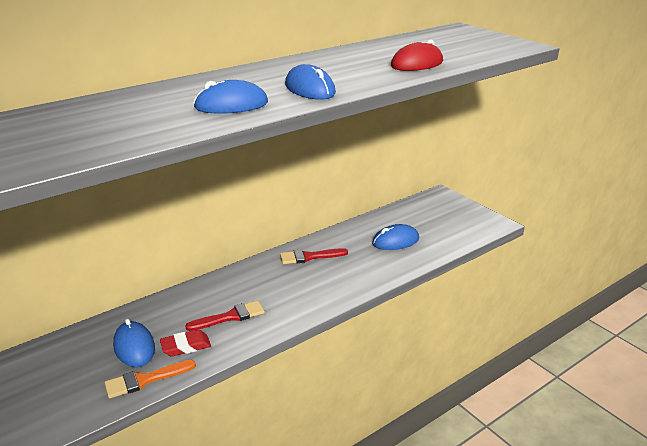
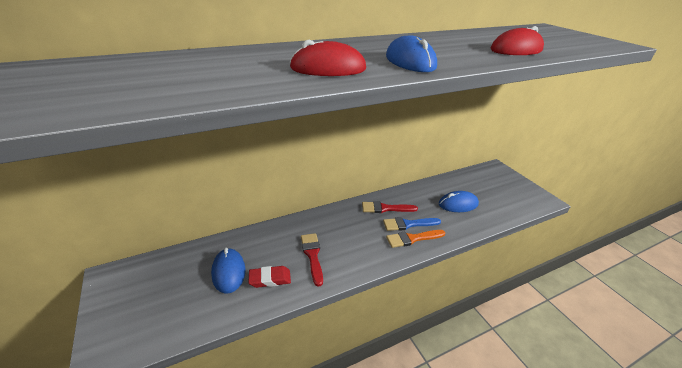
camera: 10 degrees right, 5 degrees up
(145, 380) = (228, 308): orange brush -> orange brush (412, 238)
(230, 317) = (312, 255): red brush -> red brush turned 90 degrees counterclockwise
(231, 105) = (328, 69): blue mouse -> red mouse
(338, 270) = (408, 224): none -> blue brush

